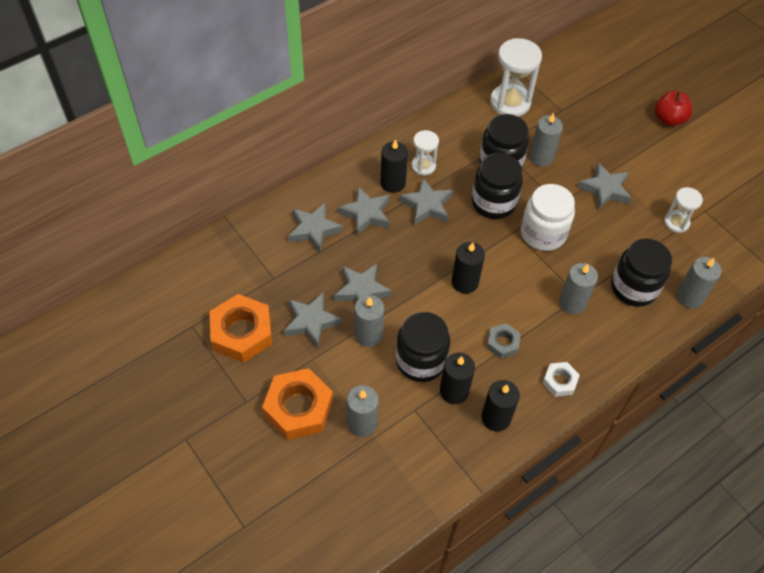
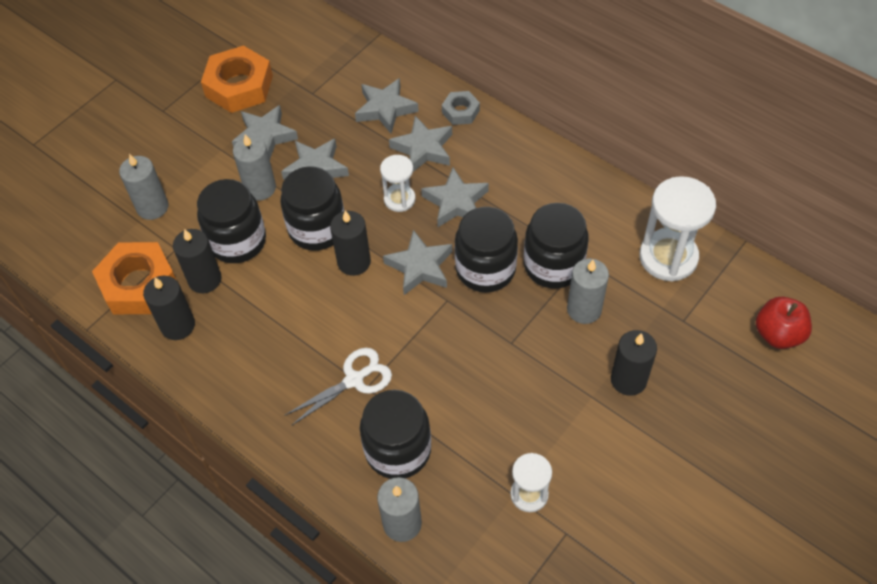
camera: 80 degrees right, 0 degrees up
(298, 408) = (161, 152): orange nut -> orange nut (139, 284)
(393, 183) = (478, 163): black candle -> black candle (628, 380)
(423, 166) = (517, 186): white hourglass -> white hourglass (399, 199)
(424, 301) = (317, 229): none -> black jar
(502, 343) = (277, 315): grey nut -> grey nut (460, 111)
(543, 233) = (454, 331): white jar -> none
(559, 381) = (237, 382): white nut -> none
(572, 303) = (354, 380): grey candle -> white scissors
(605, 189) = (556, 394): grey star -> grey star (420, 266)
(669, 119) = (732, 465): red apple -> red apple (778, 334)

